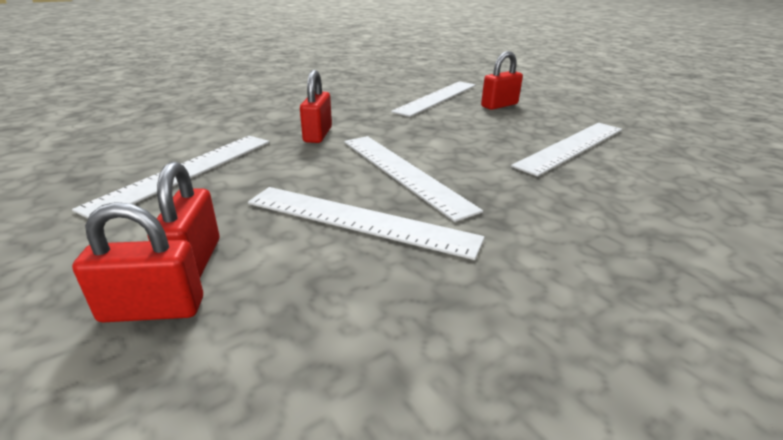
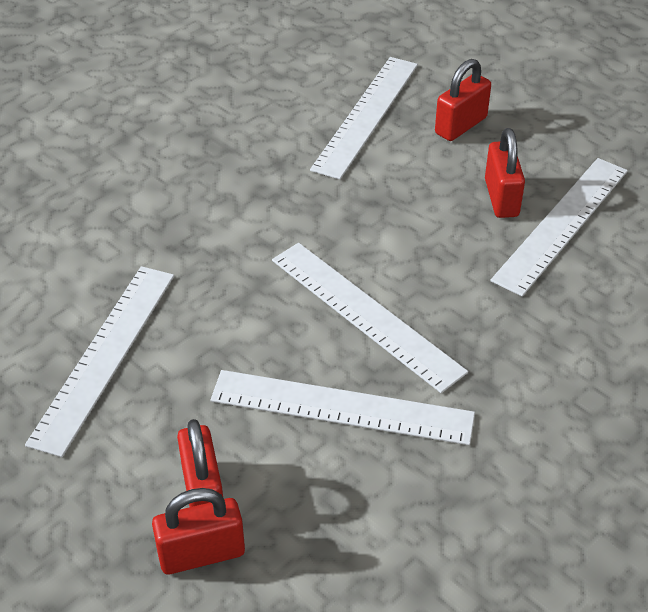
camera: 10 degrees left, 15 degrees up
(318, 135) = (230, 247): red padlock -> red padlock (501, 198)

